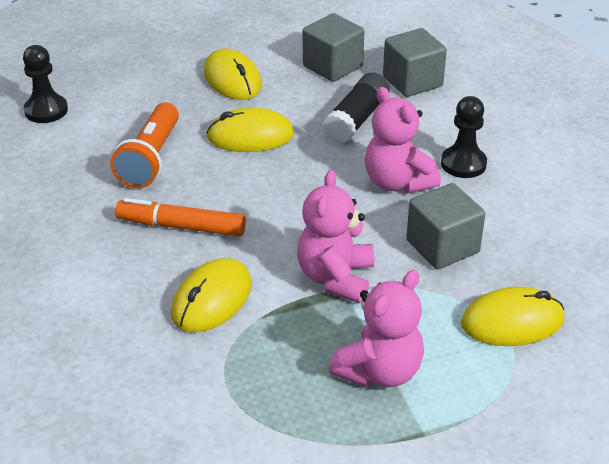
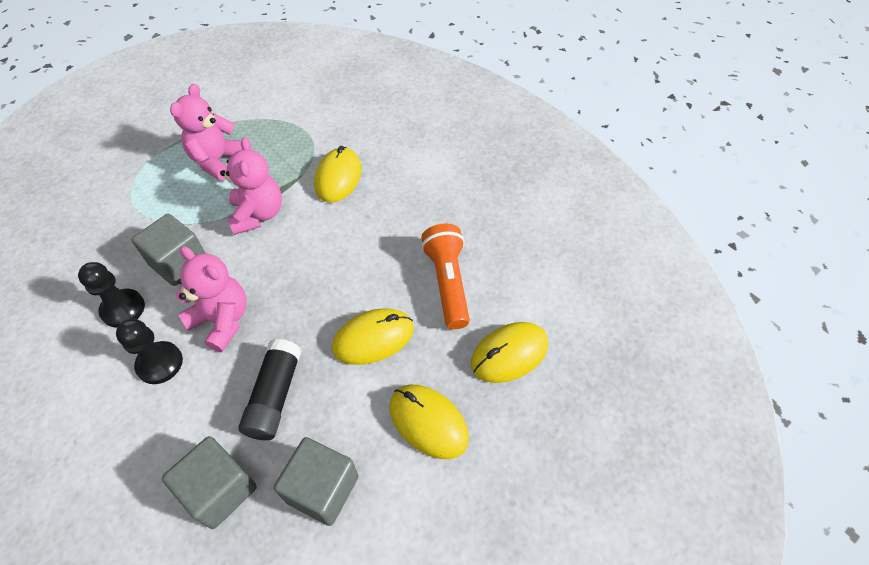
camera: 160 degrees right, 15 degrees up
(46, 110) = (579, 312): black pawn -> black pawn (123, 309)
(181, 226) = (386, 225): orange marker -> none
(512, 322) = (129, 215): yellow mouse -> yellow mouse (509, 354)

